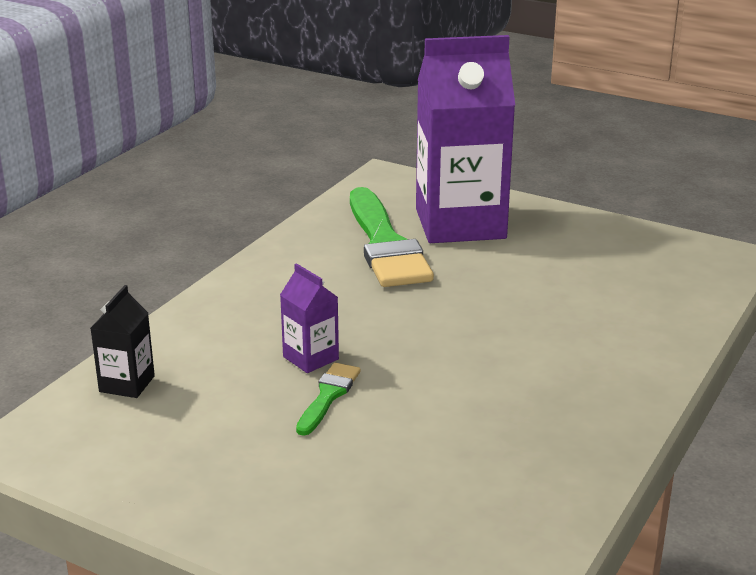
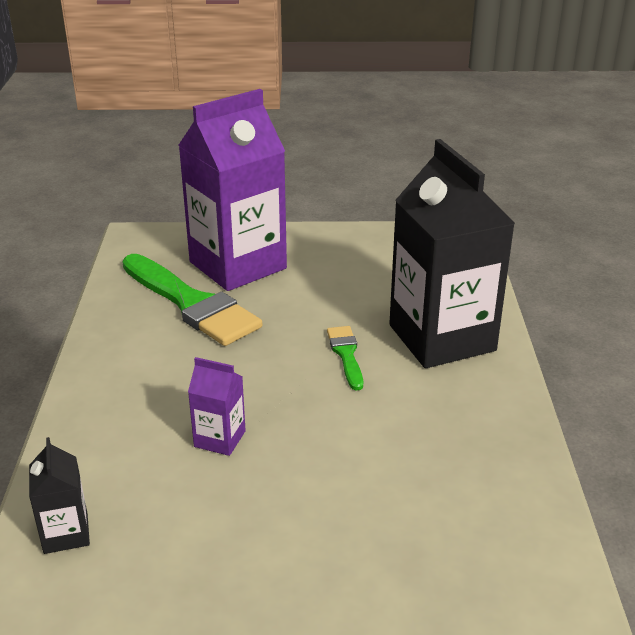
camera: 30 degrees left, 5 degrees up
(328, 396) = (267, 472): green brush -> green brush (346, 354)
(609, 342) = (442, 338): none -> black carton

